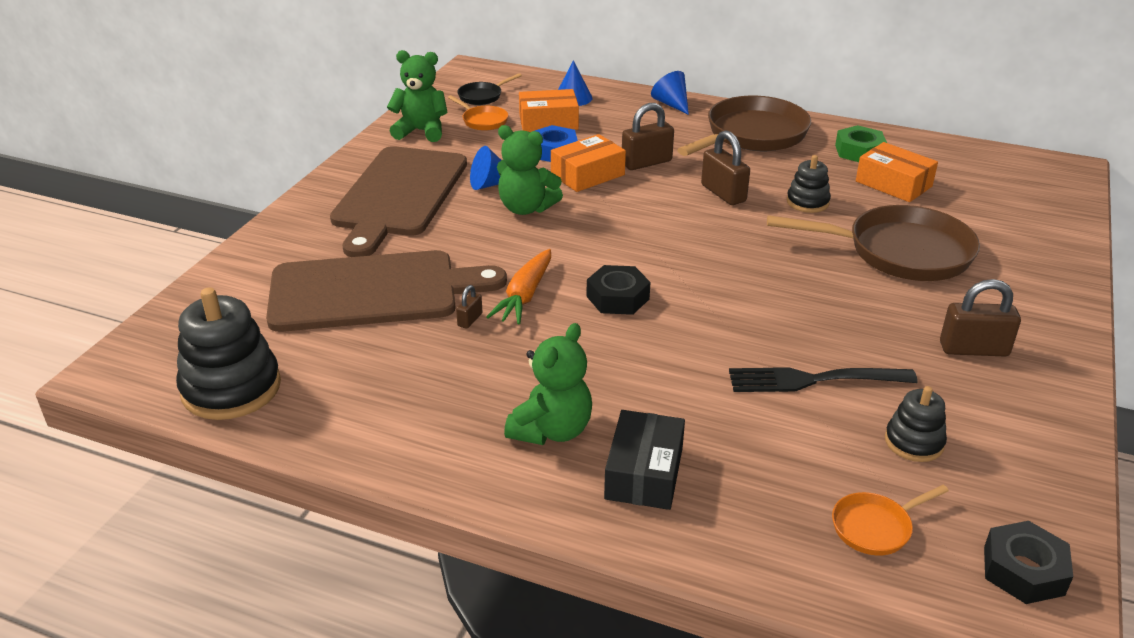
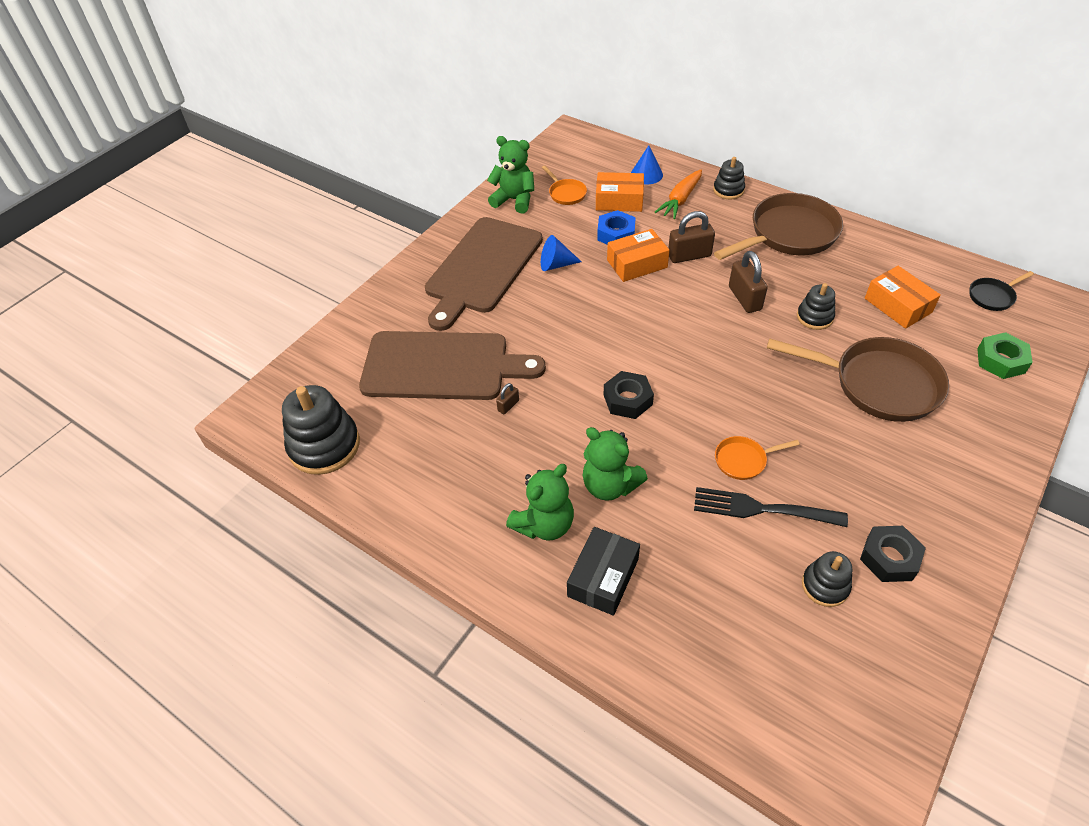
camera: 15 degrees right, 15 degrees up
(482, 96) = (572, 165): black pan -> black pan (992, 296)
(525, 296) = (555, 387): orange carrot -> orange carrot (680, 200)
(526, 208) = (578, 294): green teddy bear -> green teddy bear (610, 485)
(671, 104) = (728, 190): blue cone -> black stacking toy
(859, 151) = (878, 264): green nut -> green nut (1001, 360)
(875, 527) = (767, 662): orange pan -> orange pan (743, 460)
(973, 349) = (908, 499): brown padlock -> none
(1023, 570) = (873, 726): black nut -> black nut (889, 558)

